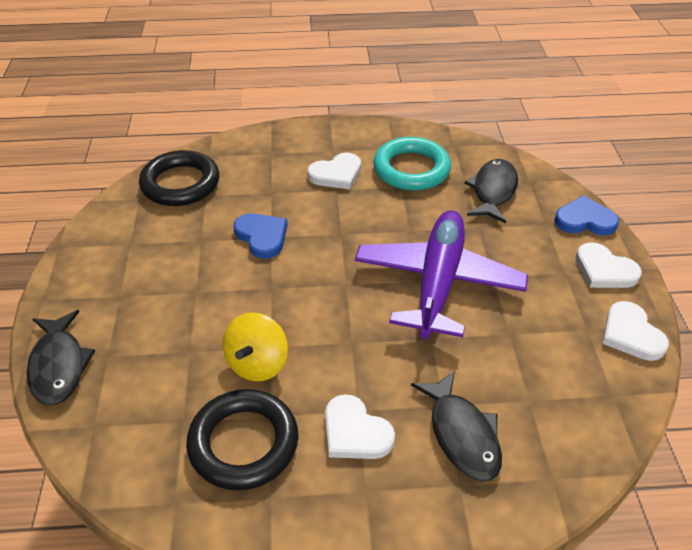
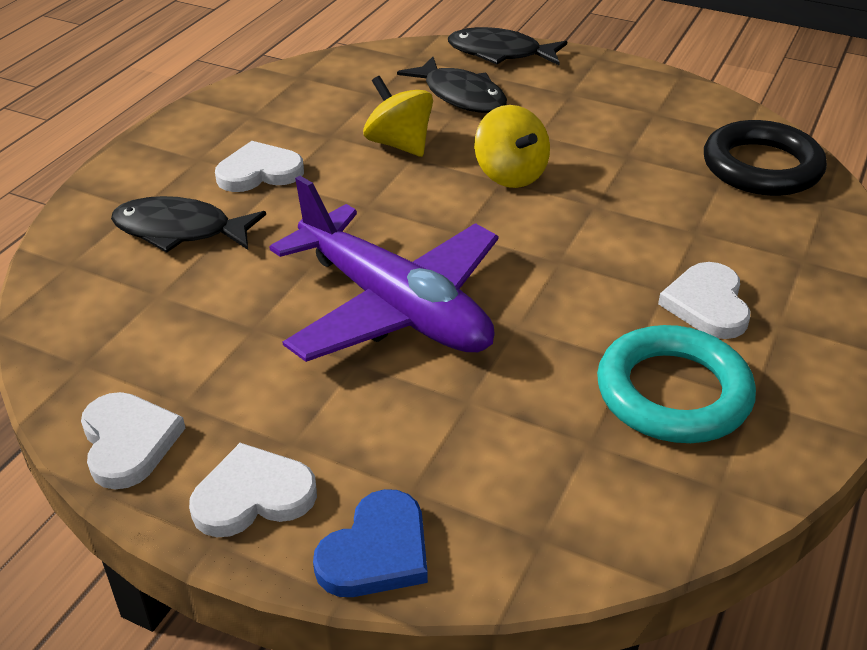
camera: 120 degrees right, 5 degrees down
(243, 443) = (317, 116): black ring -> none
(261, 286) = (510, 174): none -> yellow spinning top
(262, 236) = (601, 198): blue heart -> none
(493, 191) = (544, 468): black fish -> black fish (461, 96)
(631, 334) = (128, 442): white heart -> white heart turned 60 degrees clockwise

